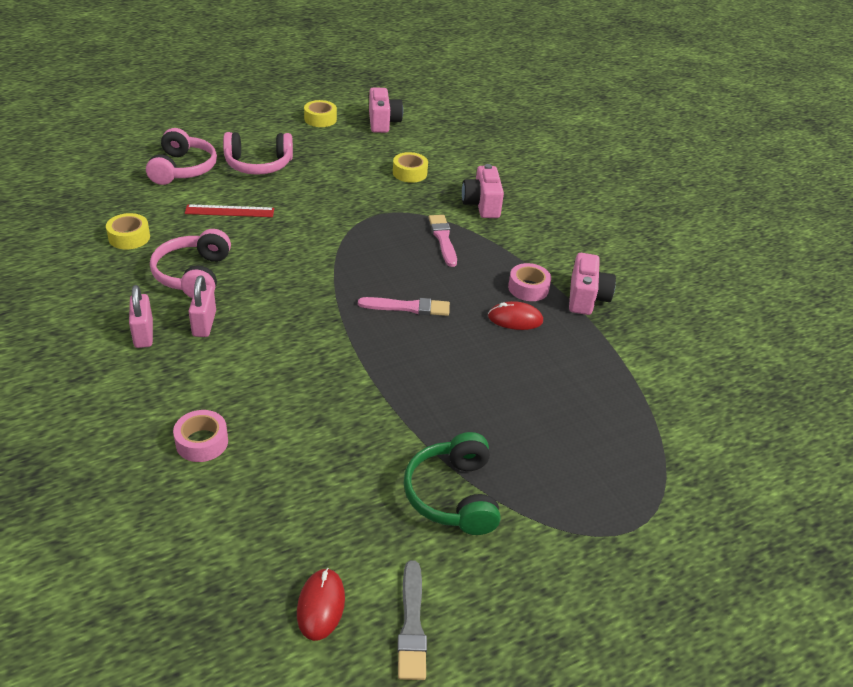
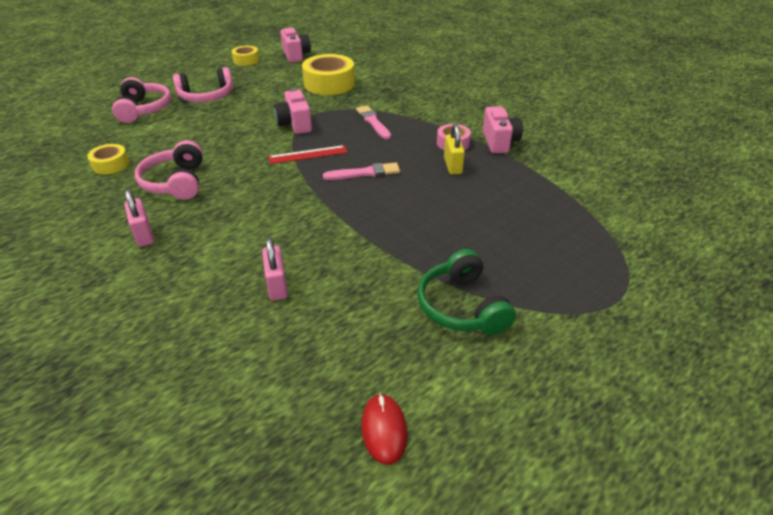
camera: 10 degrees left, 0 degrees up
(202, 442) = (224, 311): pink tape -> none
(204, 324) = (197, 217): pink padlock -> pink padlock (277, 285)
(230, 211) = (193, 131): red ruler -> red ruler (308, 154)
(409, 173) = (329, 83): yellow tape -> yellow tape, size x1.84
(412, 624) = (473, 425): grey brush -> none
(482, 205) = (393, 95): pink camera -> pink camera (295, 124)
(515, 319) = (452, 166): red mouse -> yellow padlock

